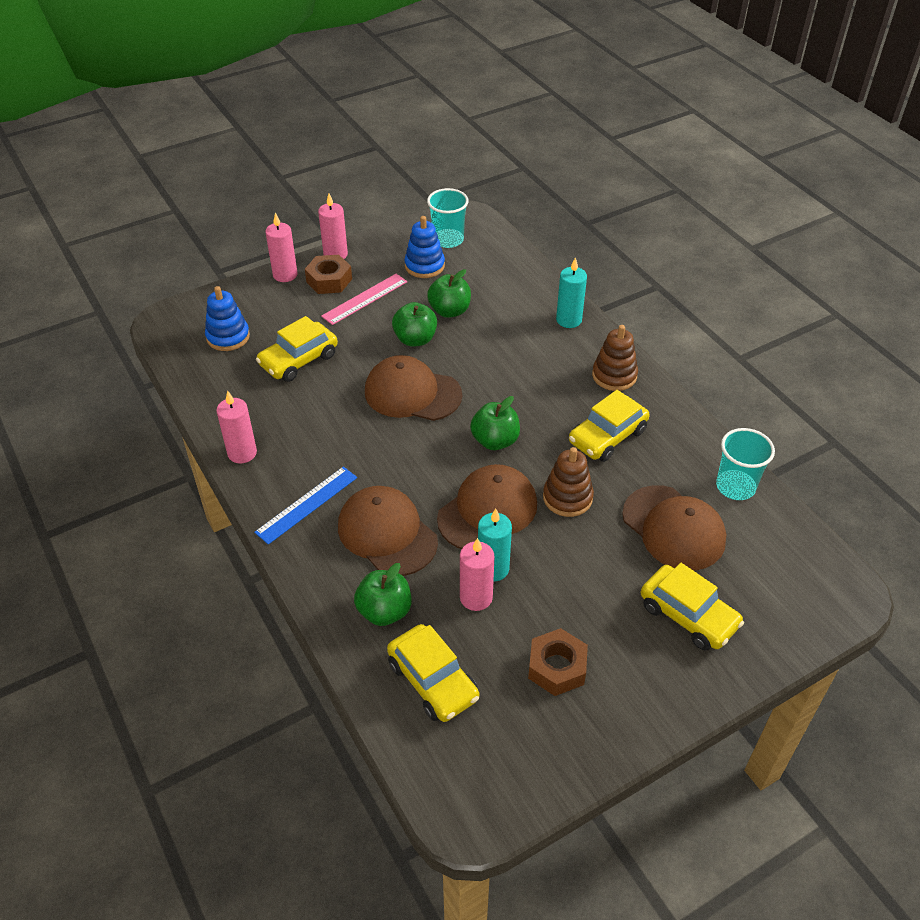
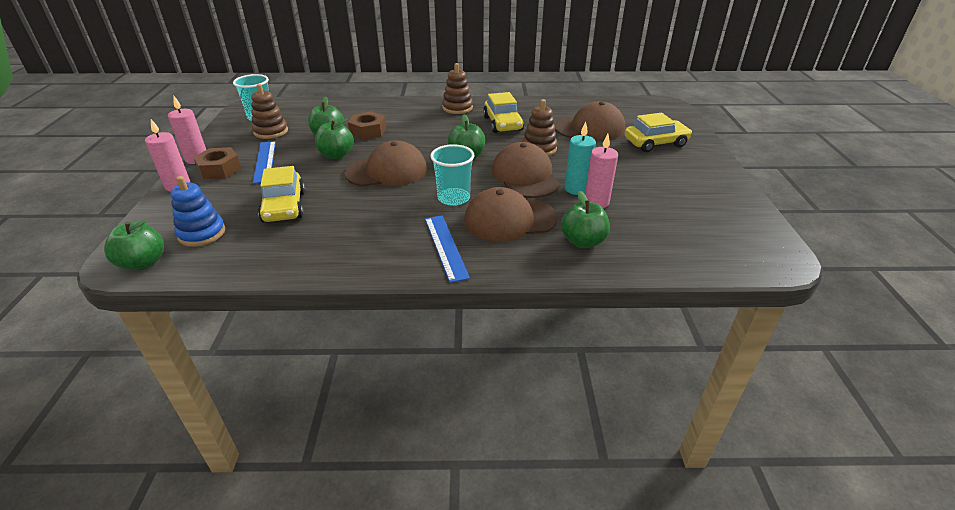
camera: 60 degrees left, 10 degrees down
(173, 332) = (143, 263): none -> green apple
(242, 453) = (351, 264): pink candle -> none
(365, 299) = (264, 161): pink ruler -> blue ruler
(412, 393) = (386, 171): brown cap -> brown cap turned 150 degrees counterclockwise
(424, 266) = (271, 131): blue stacking toy -> brown stacking toy
(433, 681) = (659, 239): yellow car -> none
(557, 667) = (671, 191): brown nut -> brown nut (368, 131)
(569, 320) = (394, 106): turquoise candle -> none
(735, 486) = (574, 105): turquoise cup -> turquoise cup (453, 198)

